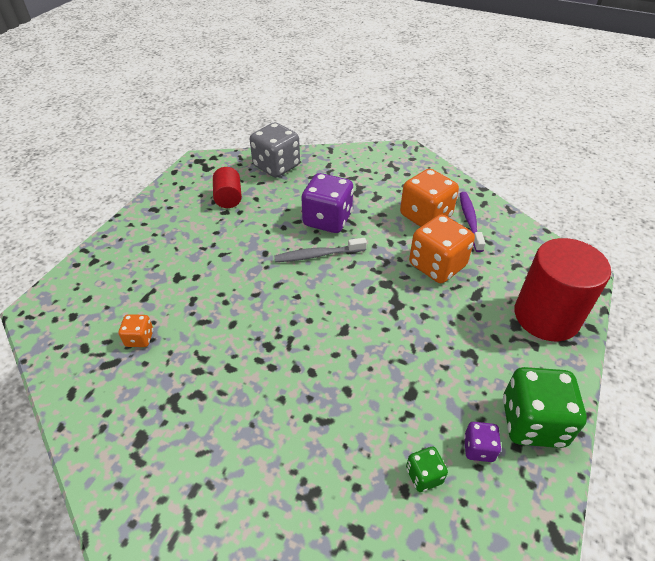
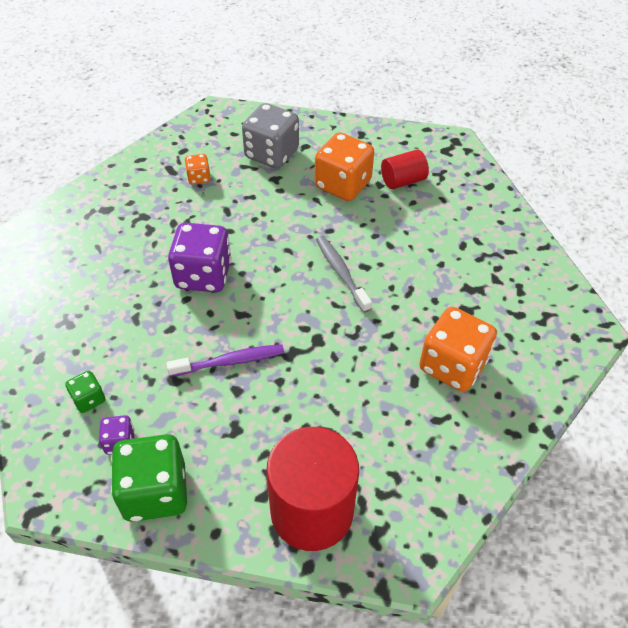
camera: 75 degrees right, 5 degrees up
(276, 166) = (479, 205): grey dice -> grey dice (271, 154)
(327, 220) = (403, 270): purple dice -> purple dice (203, 275)
(437, 265) = (363, 386): orange dice -> orange dice (343, 185)
(470, 221) = (465, 417): purple toothbrush -> purple toothbrush (230, 361)

